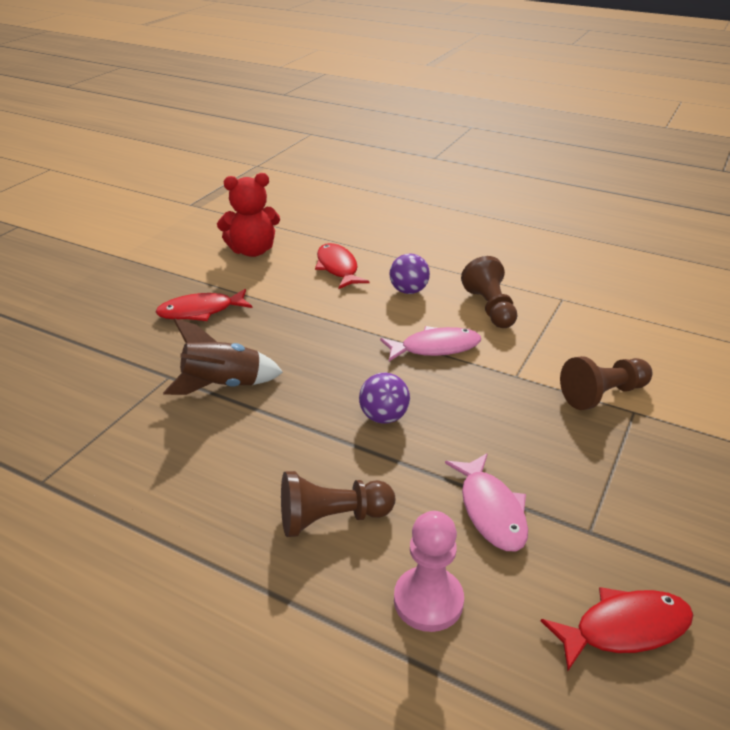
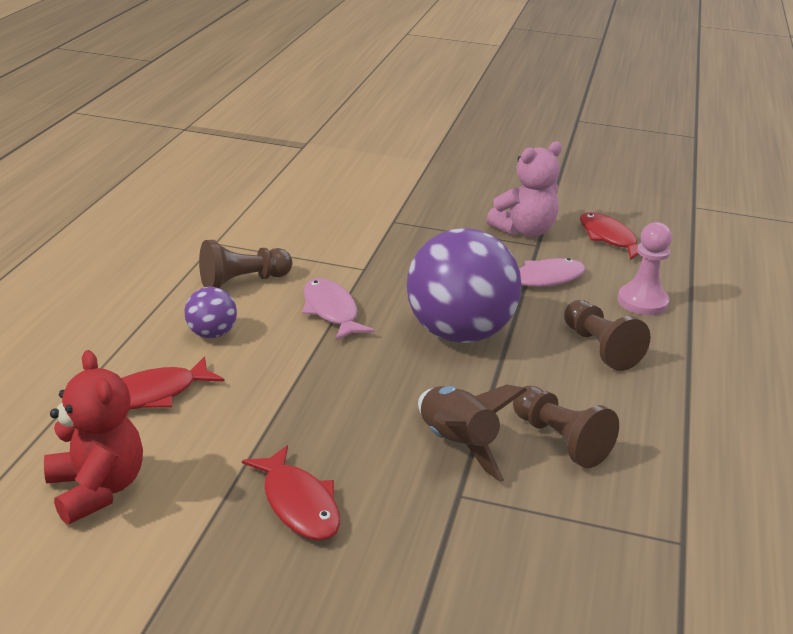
camera: 105 degrees left, 5 degrees down
(384, 417) = (459, 333): purple ball -> purple ball, size x2.23
(603, 395) = (376, 231): brown pawn -> brown pawn (560, 440)
(631, 528) = (524, 231): none -> pink teddy bear

